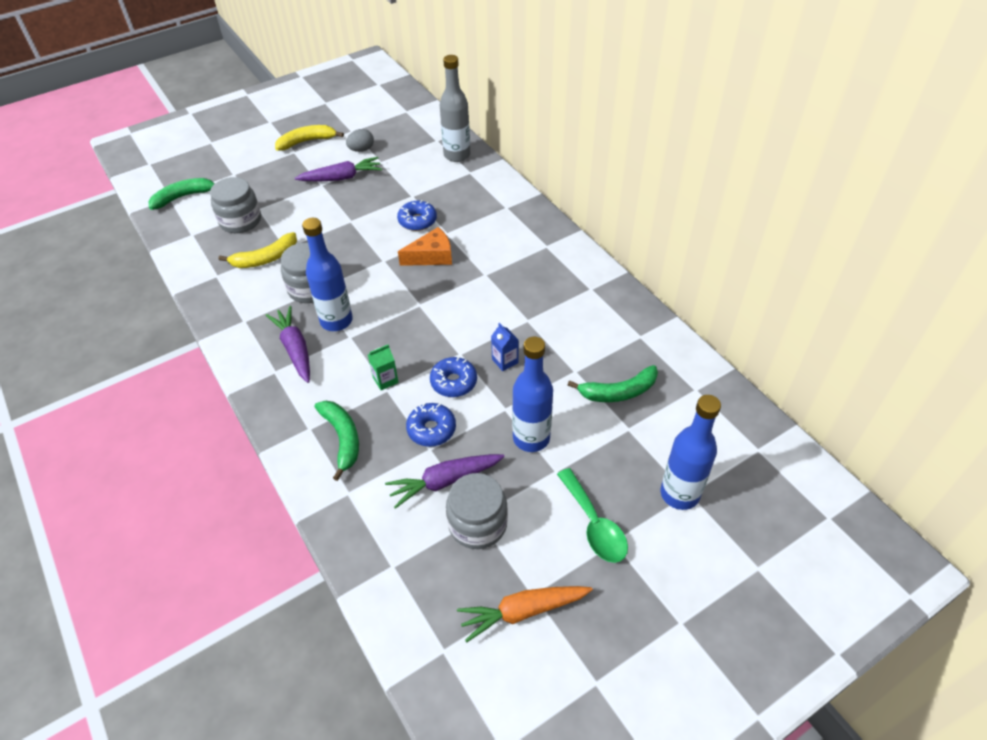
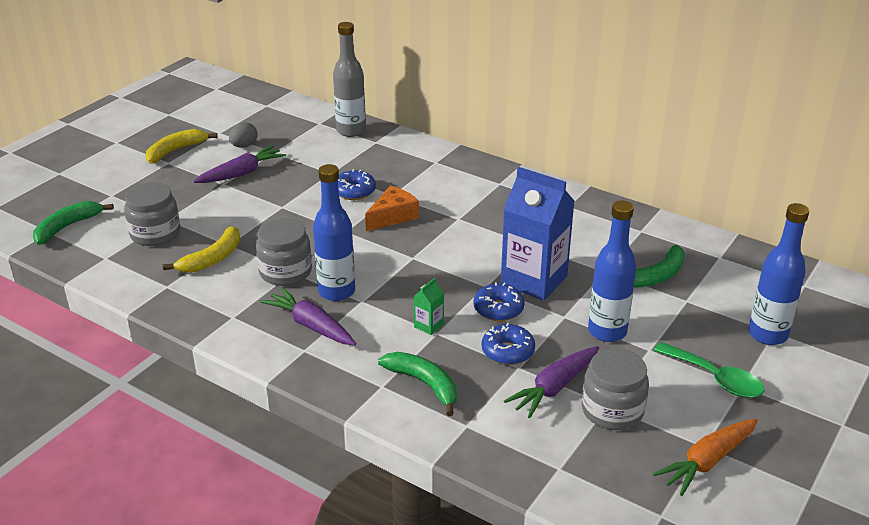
camera: 25 degrees left, 15 degrees down
(505, 361) = (534, 280): blue carton -> blue carton, size x2.43

